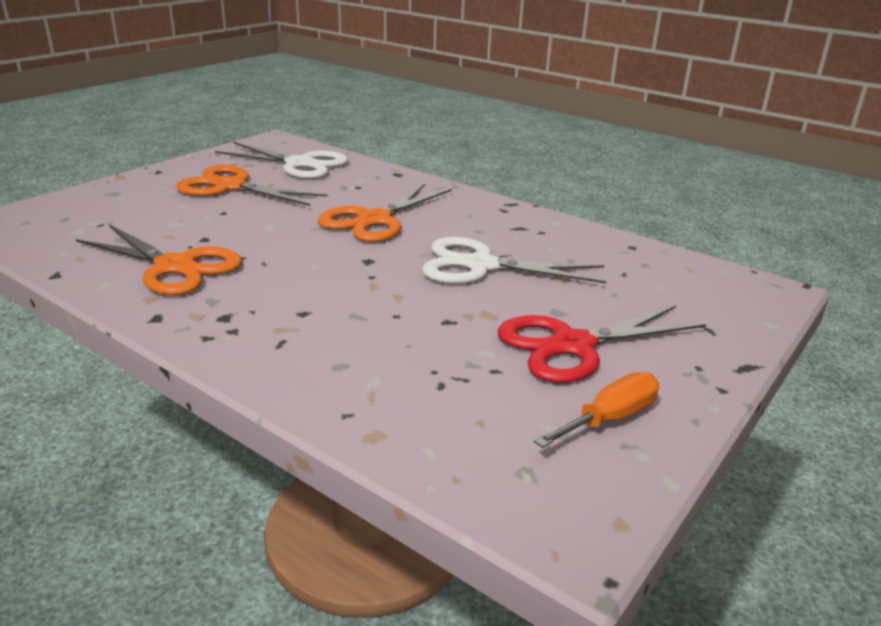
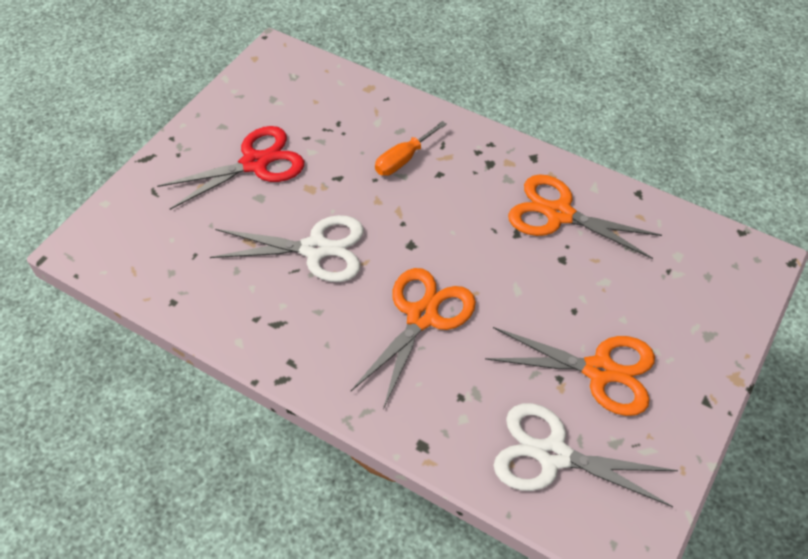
camera: 175 degrees right, 25 degrees up
(610, 419) = (245, 110): orange screwdriver -> orange screwdriver (403, 159)

